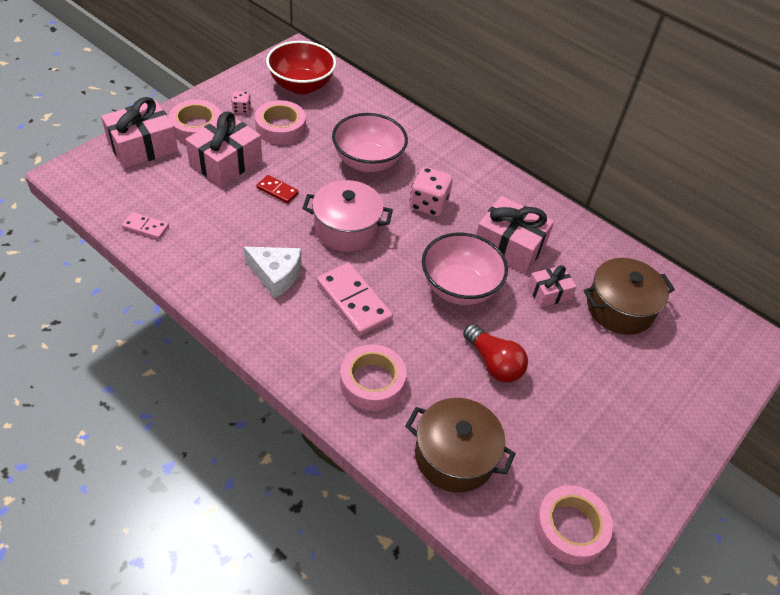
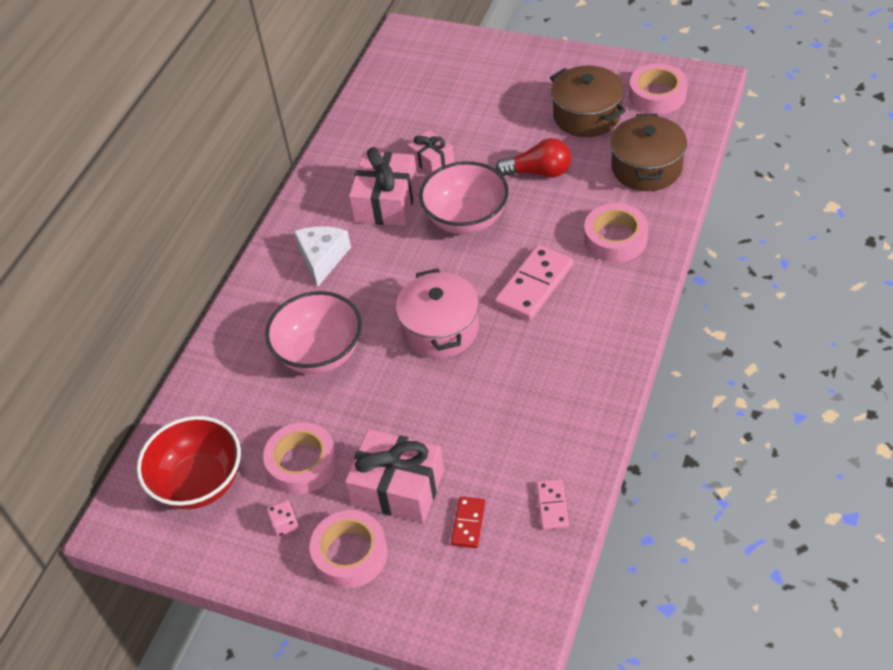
camera: 100 degrees left, 0 degrees up
(143, 146) = (420, 593): pink gift -> none
(276, 275) = (542, 357): white cheese -> white cheese (322, 258)
(277, 190) = (418, 413): red domino -> red domino (468, 523)
(428, 204) = (362, 278): pink dice -> none
(493, 363) = (539, 172): red light bulb -> red light bulb turned 60 degrees clockwise
(619, 308) = (421, 114): brown pot -> brown pot (586, 116)

